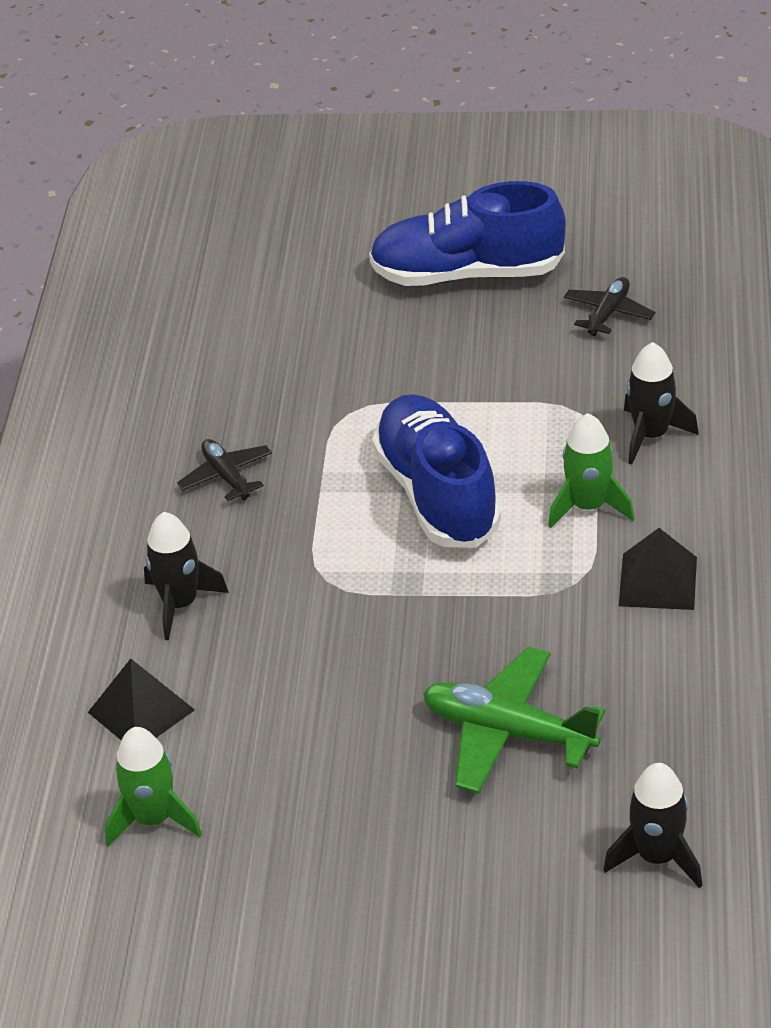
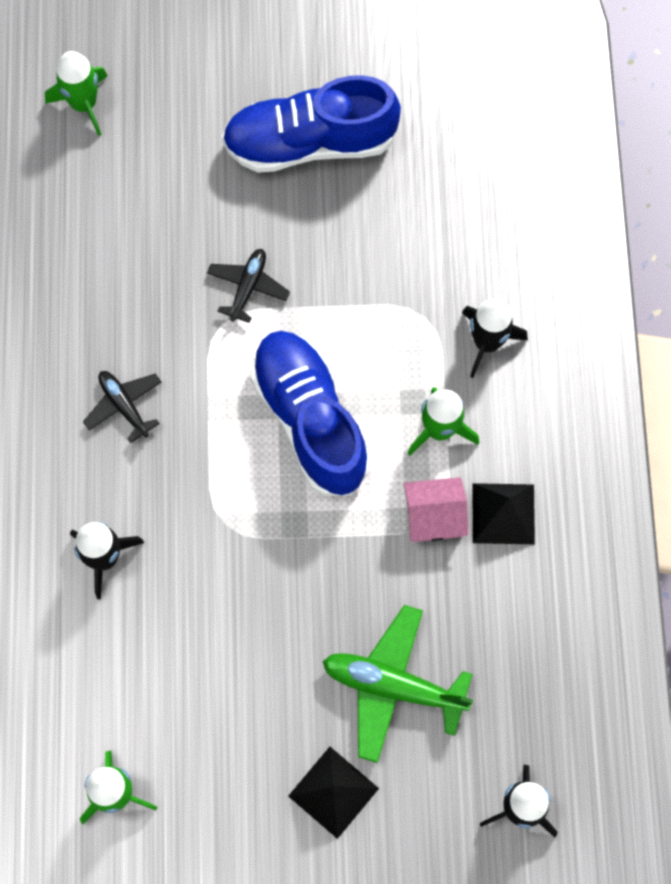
camera: 10 degrees left, 30 degrees up
(141, 711) = (88, 679): black pyramid -> black pyramid (333, 792)
(226, 241) = (84, 104): none -> green rocket
(574, 581) = (434, 516): none -> pink house
(608, 313) = (440, 191): black plane -> black plane (248, 287)

